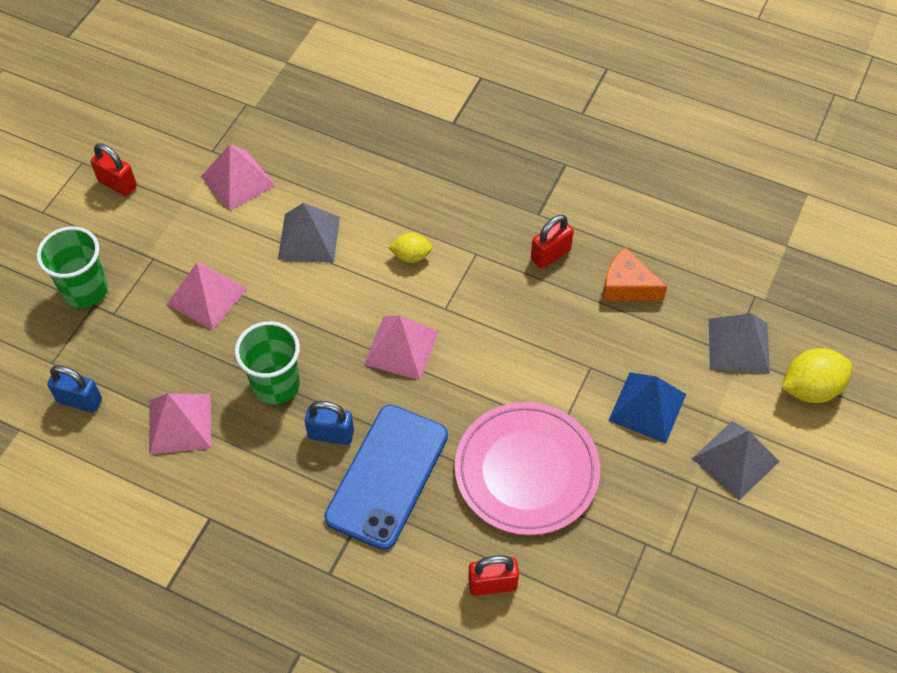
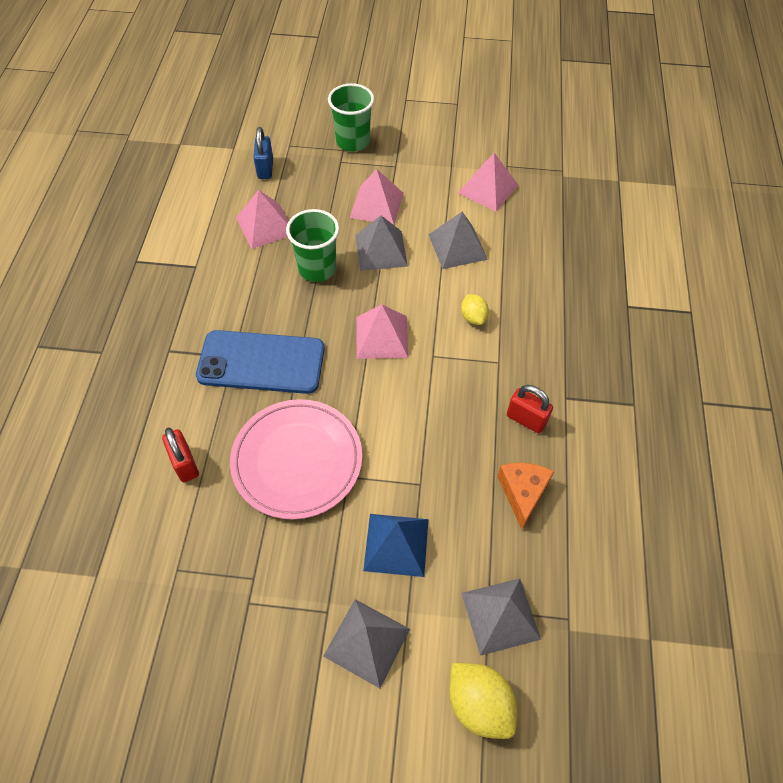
camera: 70 degrees right, 0 degrees up
(117, 184) = (448, 127): red padlock -> none
(279, 312) = (381, 250): none -> grey pyramid
(331, 434) = (286, 315): blue padlock -> none

